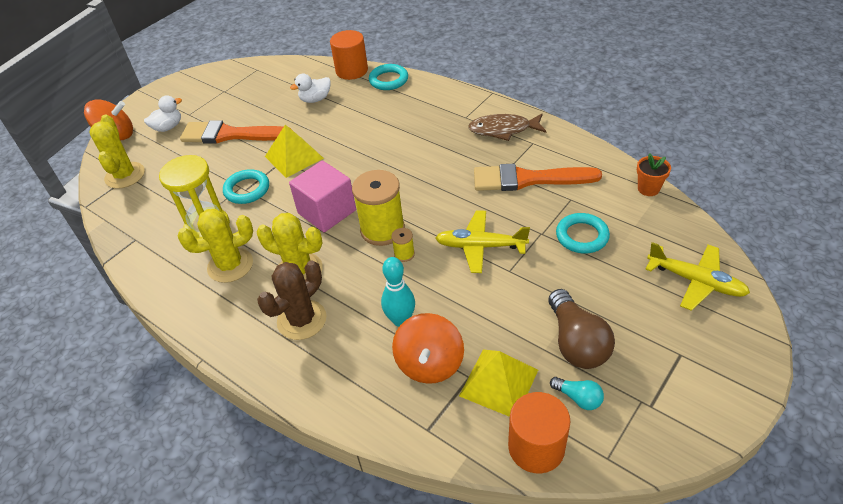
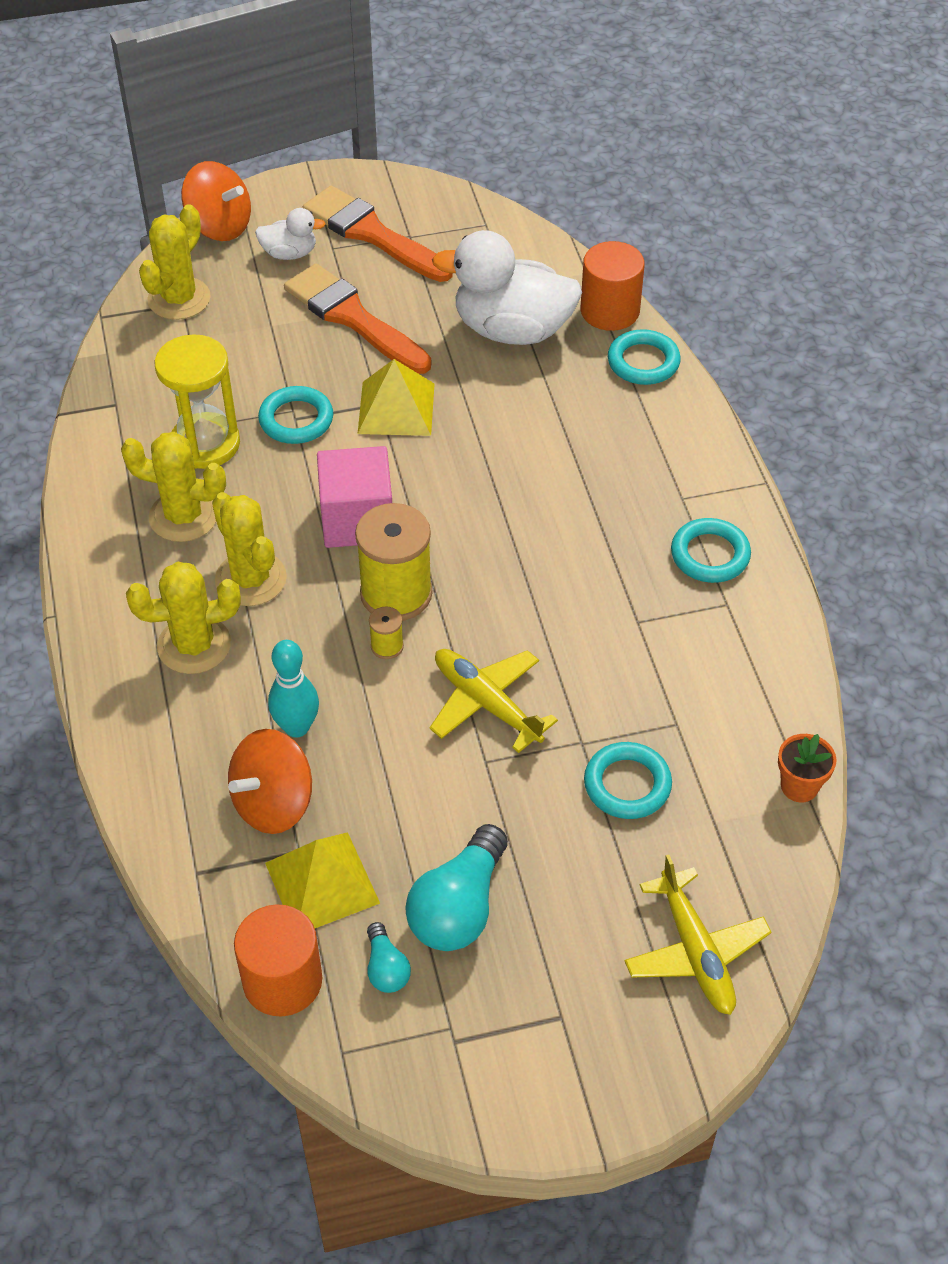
camera: 35 degrees right, 5 degrees up
(302, 320) = (194, 645): brown cactus -> yellow cactus
(315, 99) = (512, 330): white duck -> white duck, size x2.04
(503, 130) = (710, 555): brown fish -> turquoise ring
(528, 179) = (654, 654): orange brush -> orange brush (372, 234)
(576, 342) = (459, 907): brown light bulb -> turquoise light bulb

